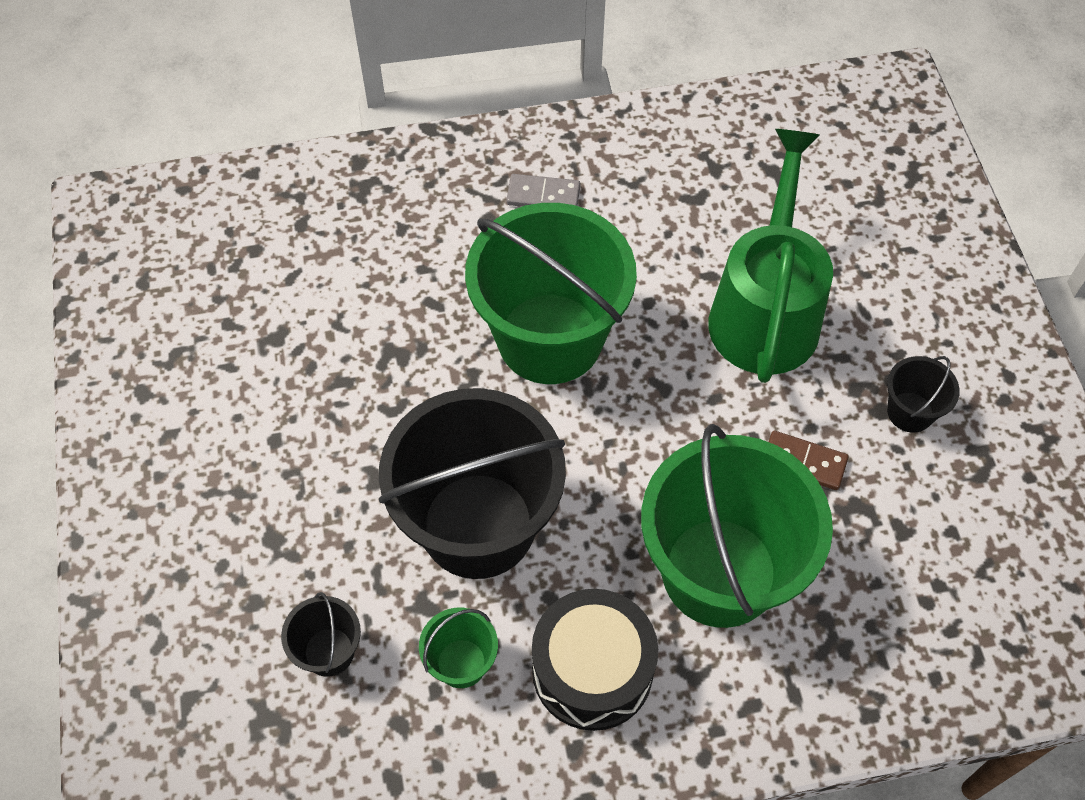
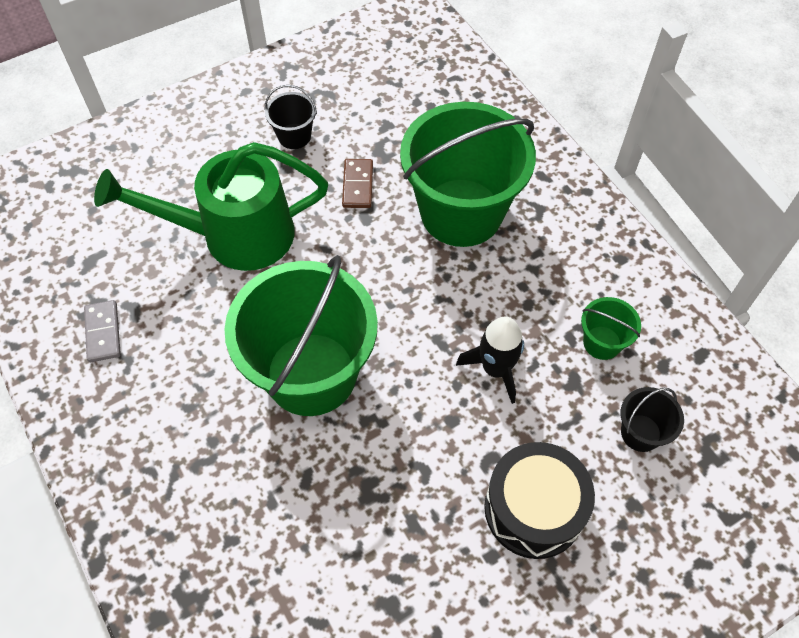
camera: 110 degrees left, 0 degrees up
(478, 525) = (496, 369): black bucket -> black rocket
(543, 195) = (159, 428): grey domino -> grey domino (103, 332)
(592, 670) = (565, 264): black drum -> black drum (534, 509)

